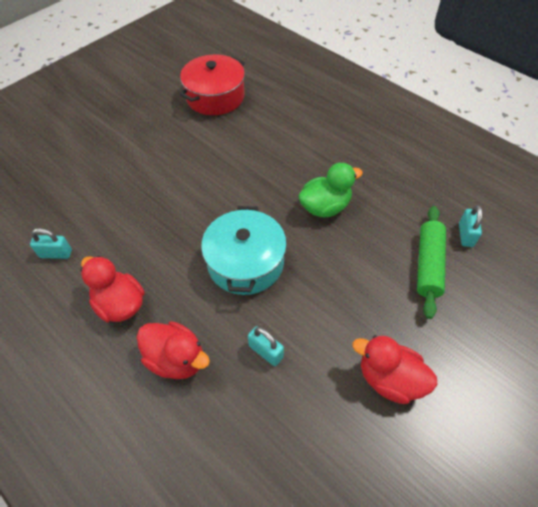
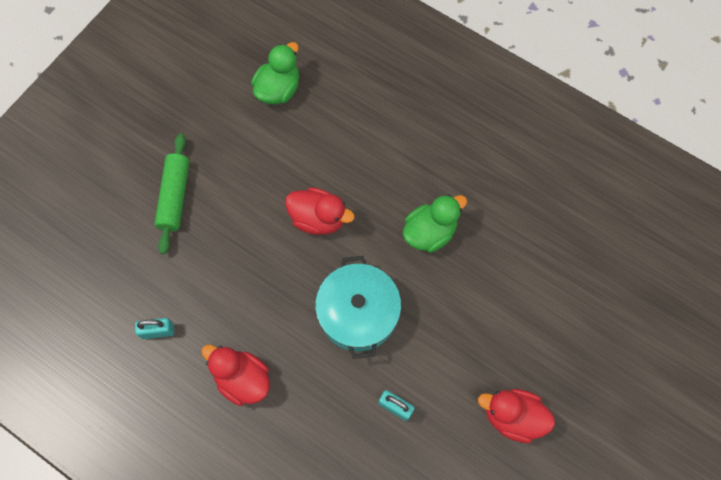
camera: 10 degrees left, 15 degrees up
(176, 359) = (313, 428): red duck -> red duck (318, 218)
(215, 97) = (278, 89): red pot -> green duck
(428, 265) = (541, 289): green rolling pin -> green rolling pin (175, 196)
(465, 235) = (576, 247): turquoise padlock -> none

